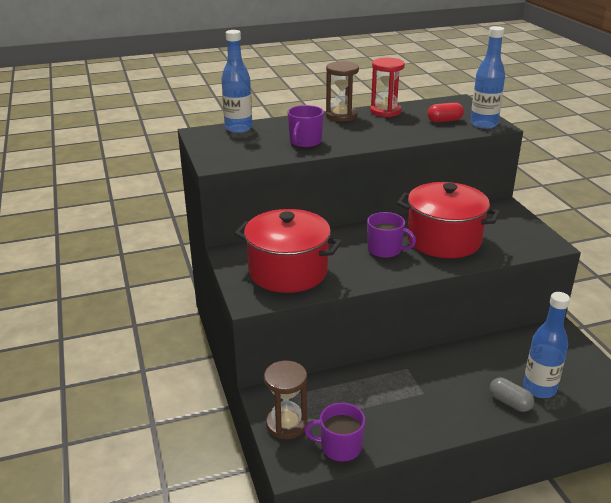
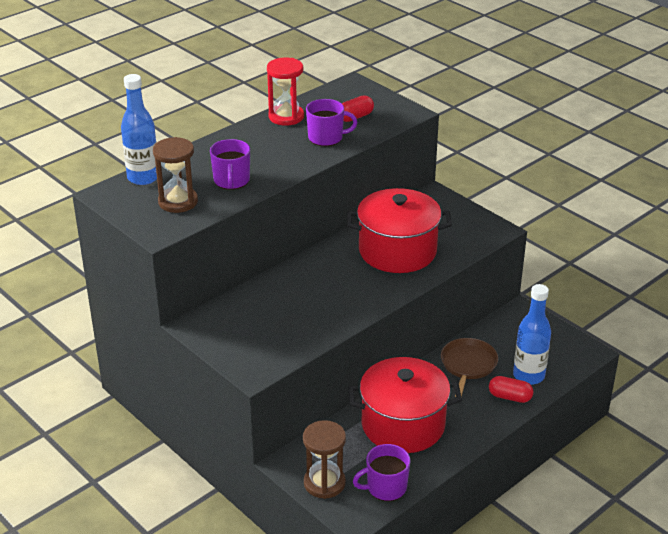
camera: 25 degrees left, 5 degrees up
(288, 271) = (268, 329): red pot -> red pot (403, 425)
(341, 116) = (243, 134): brown hourglass -> brown hourglass (178, 202)
(385, 250) = (348, 278): purple mug -> purple mug (326, 138)
(482, 362) = (468, 365): none -> brown pan
(483, 124) = (397, 113): blue bottle -> none
(509, 402) = (510, 397): grey capsule -> red capsule

